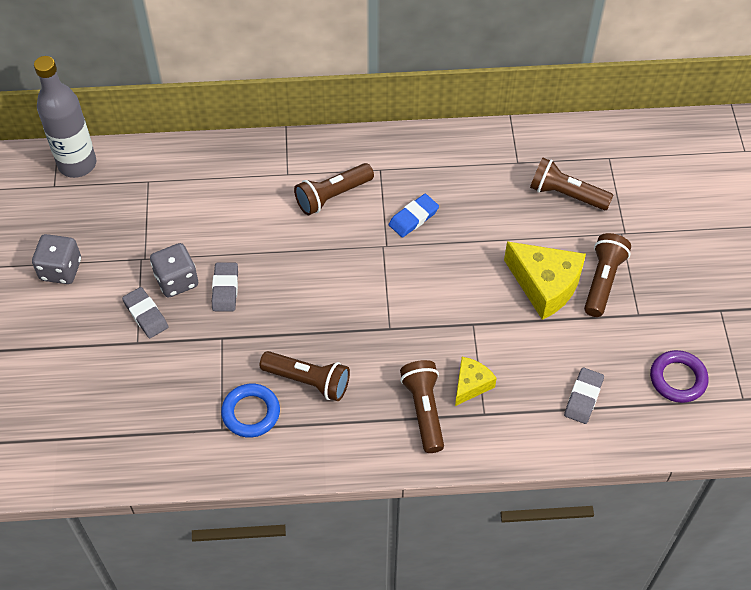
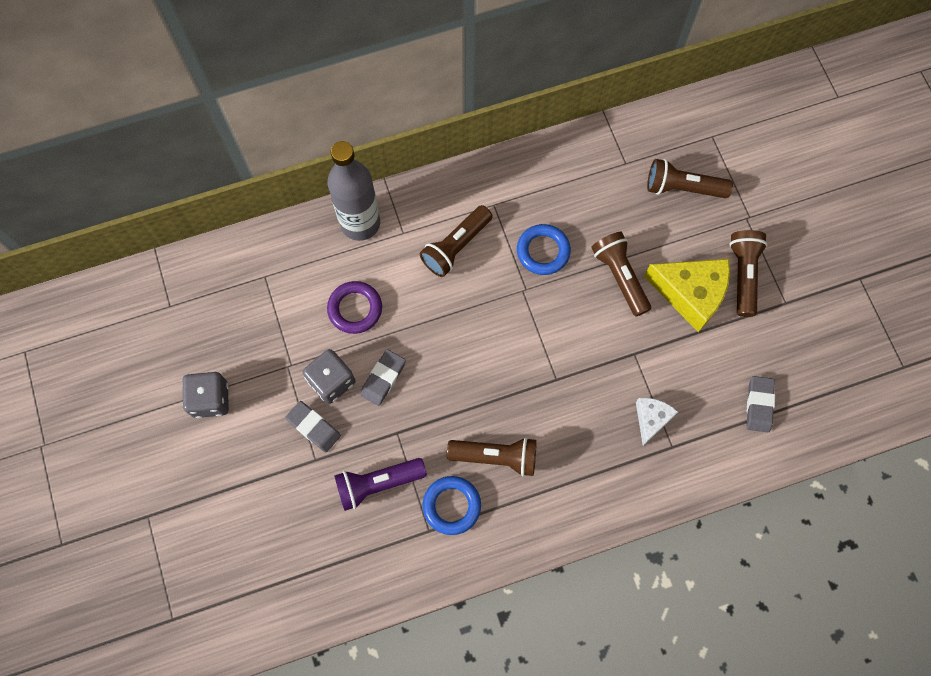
camera: 15 degrees left, 15 degrees up
(77, 164) = (185, 275): grey bottle -> grey bottle (360, 223)
(188, 377) = (378, 484): none -> purple flashlight
(225, 289) = (383, 378): grey eraser -> grey eraser turned 45 degrees clockwise
(413, 218) = (543, 251): blue eraser -> blue ring
(424, 410) = (615, 458): brown flashlight -> brown flashlight (620, 277)
(471, 385) = (651, 419): yellow cheese -> white cheese
(678, 379) = (840, 362): purple ring -> purple ring (355, 309)

